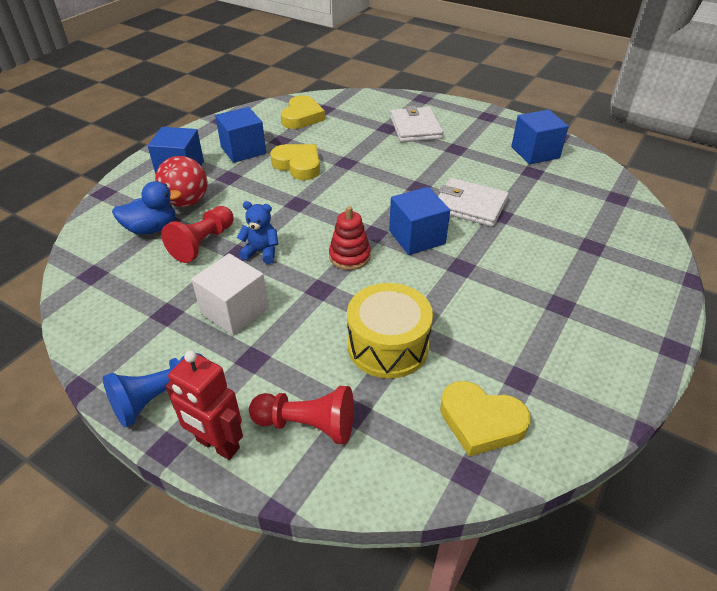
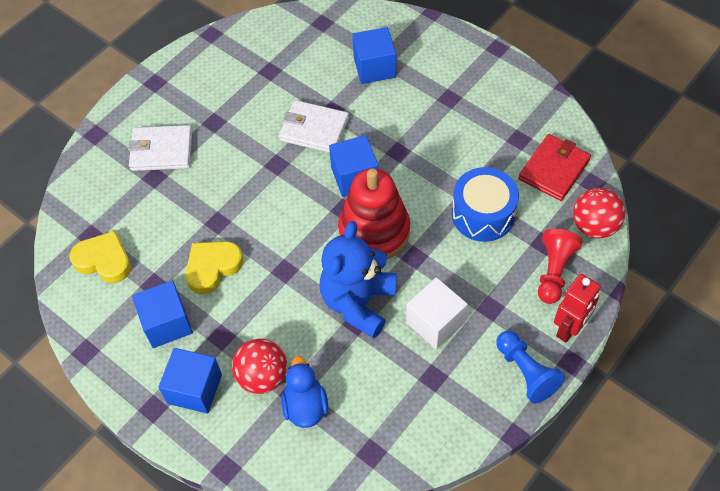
camera: 80 degrees left, 15 degrees up
(203, 243) = (337, 355): red pawn -> none
(261, 252) = (358, 302): blue teddy bear -> blue teddy bear, size x2.08
(349, 256) = (374, 231): red stacking toy -> red stacking toy, size x1.89
(388, 346) = (483, 214): yellow drum -> blue drum
(390, 476) = (594, 226): none -> red ball
(470, 205) = (314, 129): white wallet -> white wallet turned 75 degrees clockwise
(481, 422) = (554, 169): yellow heart -> red wallet
(535, 152) = (236, 60): blue cube -> blue cube (374, 67)

